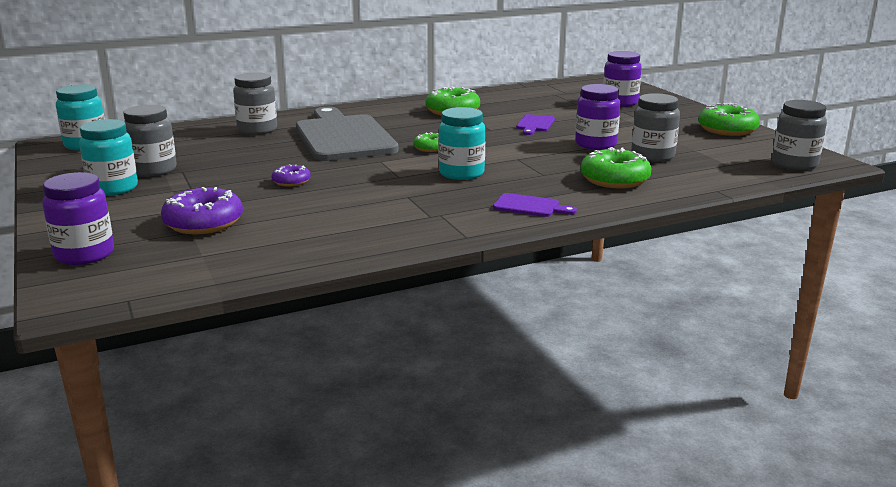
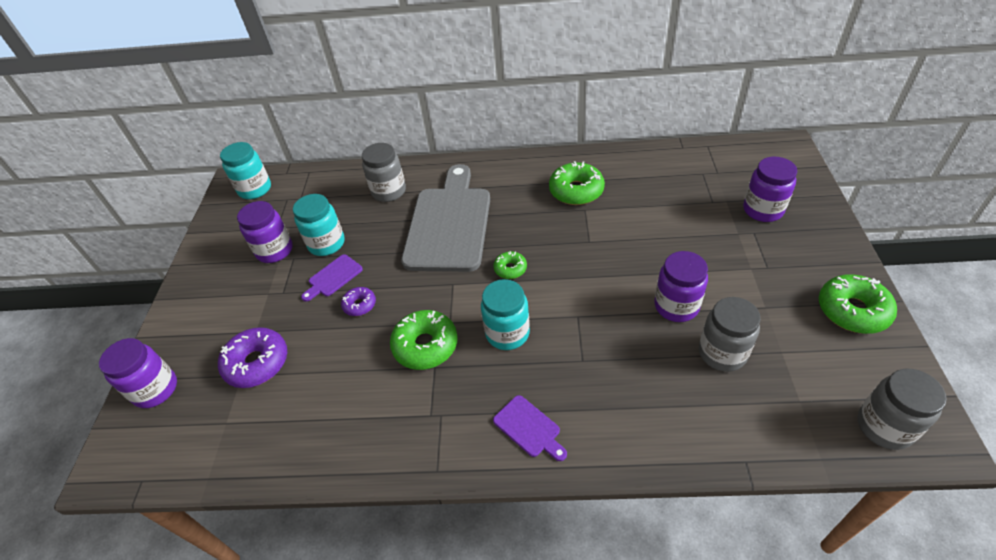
camera: 30 degrees right, 25 degrees up
(113, 188) = (232, 276): turquoise jar -> turquoise jar (326, 244)
(153, 170) = (275, 250): grey jar -> purple jar
(535, 124) = (640, 241): purple cutting board -> purple cutting board (333, 277)
(614, 180) = (647, 397): green donut -> green donut (425, 345)

